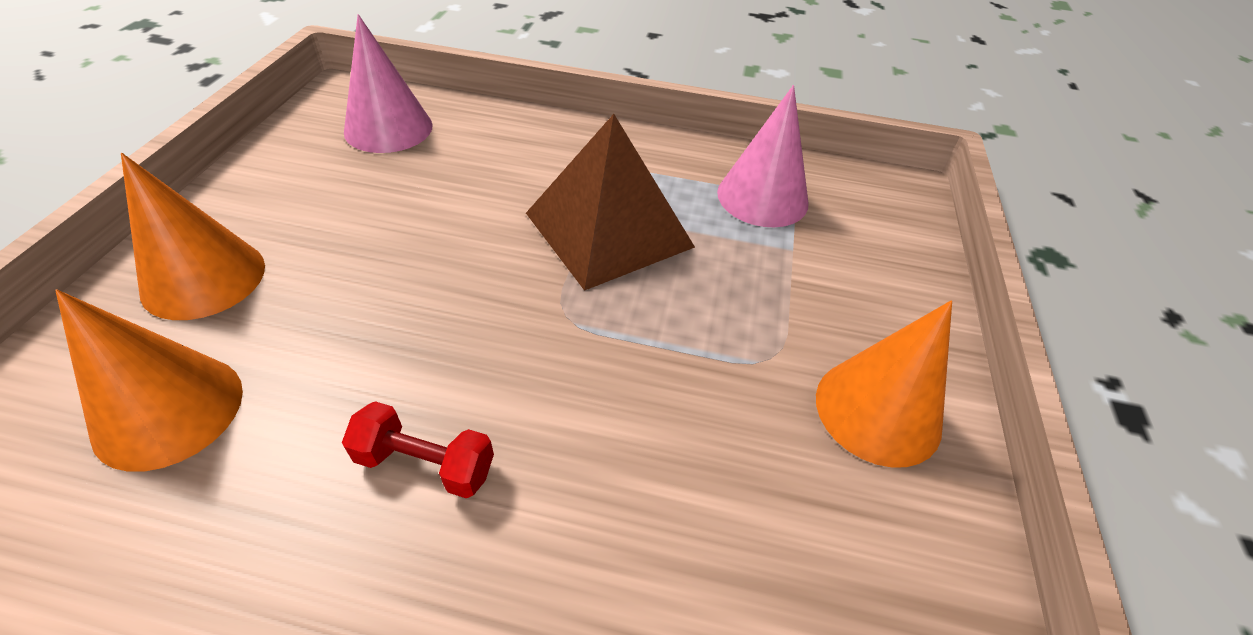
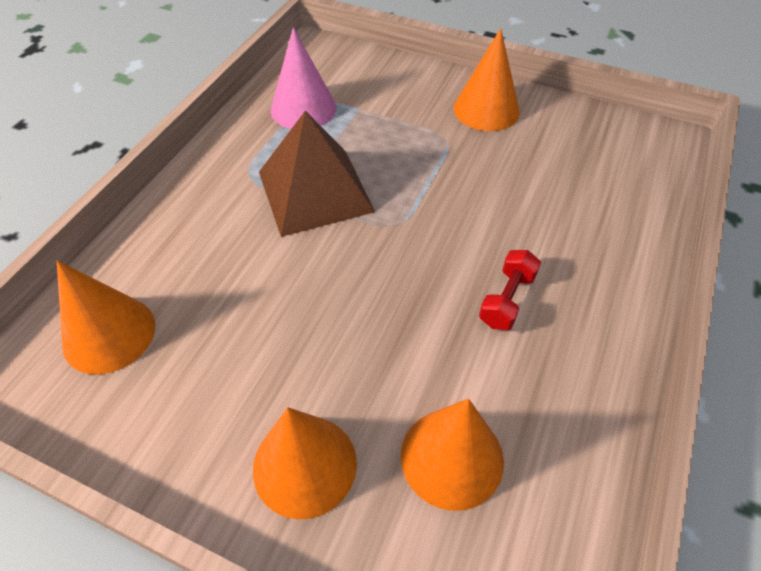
camera: 75 degrees left, 5 degrees up
(388, 128) = (109, 334): pink cone -> orange cone

